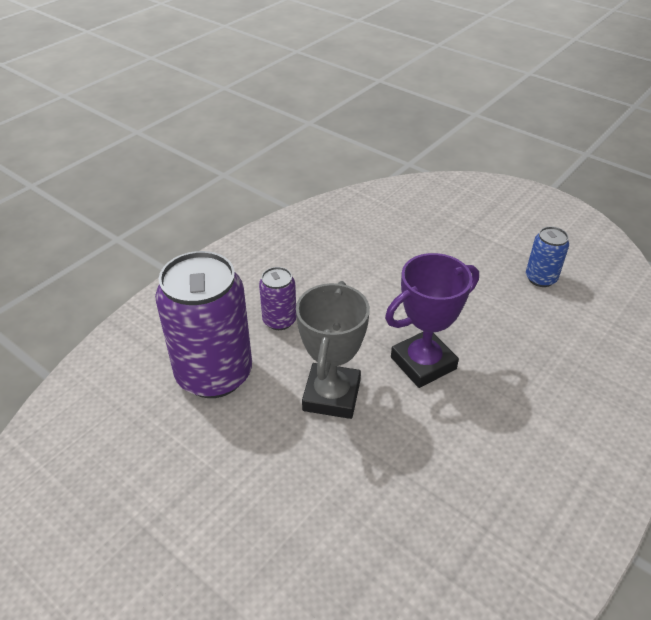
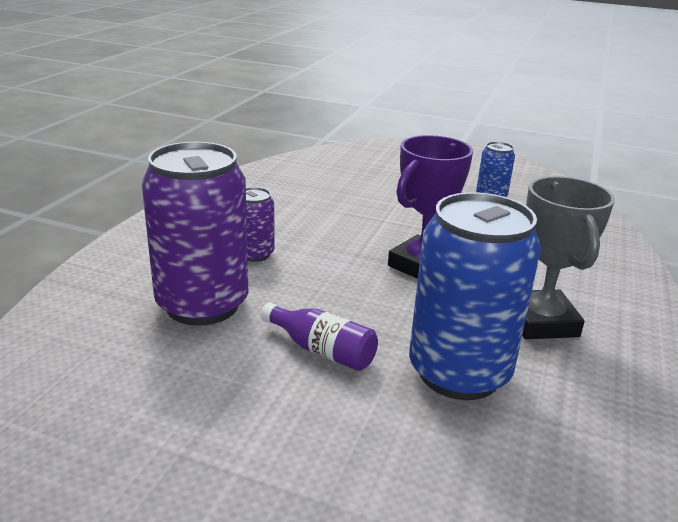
camera: 20 degrees left, 15 degrees down
(289, 448) = (322, 350): none -> purple bottle
(331, 395) = (344, 302): grey trophy -> grey trophy (541, 322)
(393, 501) = (459, 373): none -> blue can

